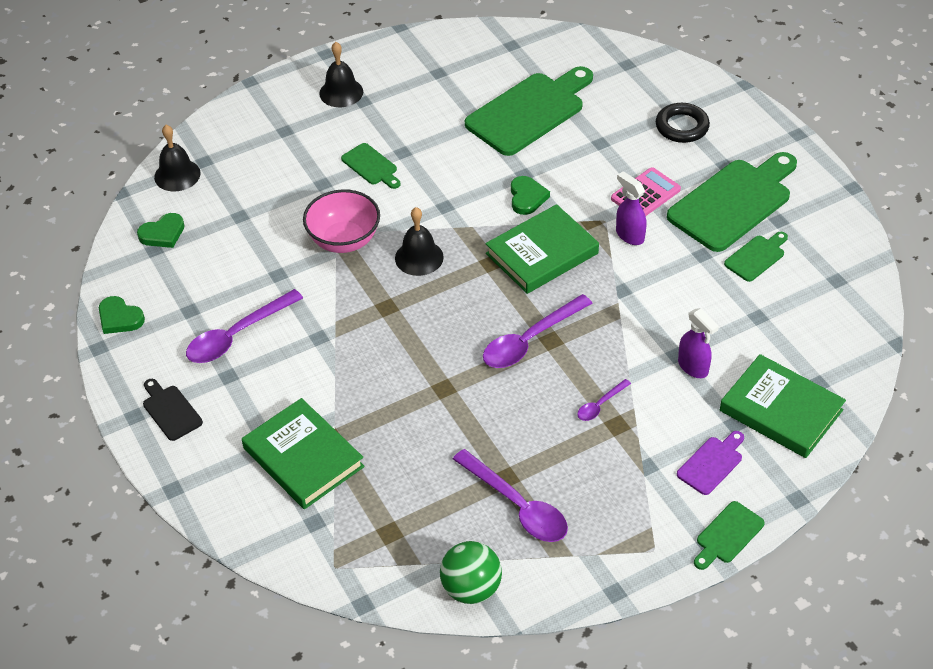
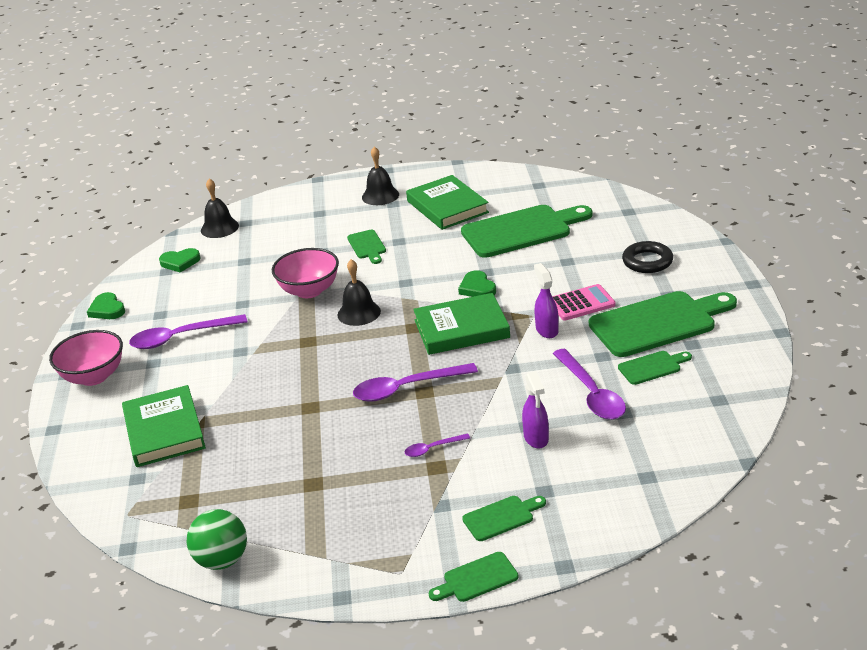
camera: 25 degrees right, 15 degrees down
(170, 411) = (94, 377): black cutting board -> pink bowl
(517, 506) = (306, 507): purple spoon -> purple spoon (591, 394)
(527, 197) = (477, 288): green heart -> green heart turned 135 degrees clockwise
(712, 463) = (501, 517): purple cutting board -> green cutting board
(781, 410) = (596, 490): green book -> green book (447, 207)

